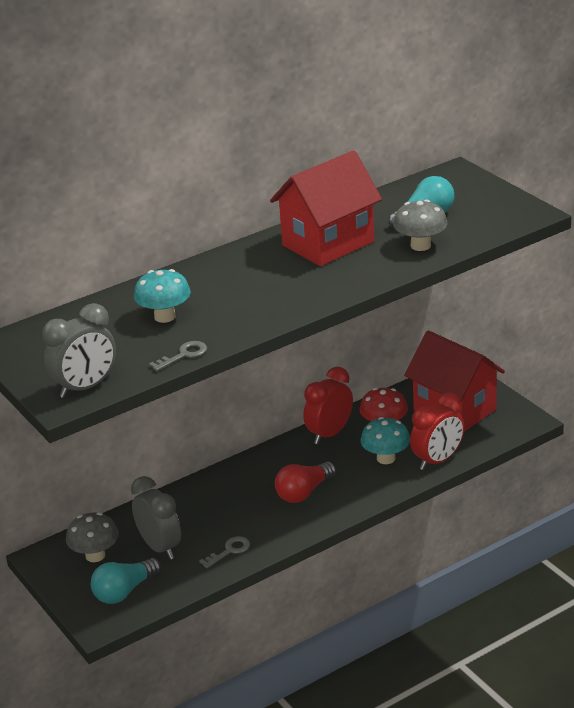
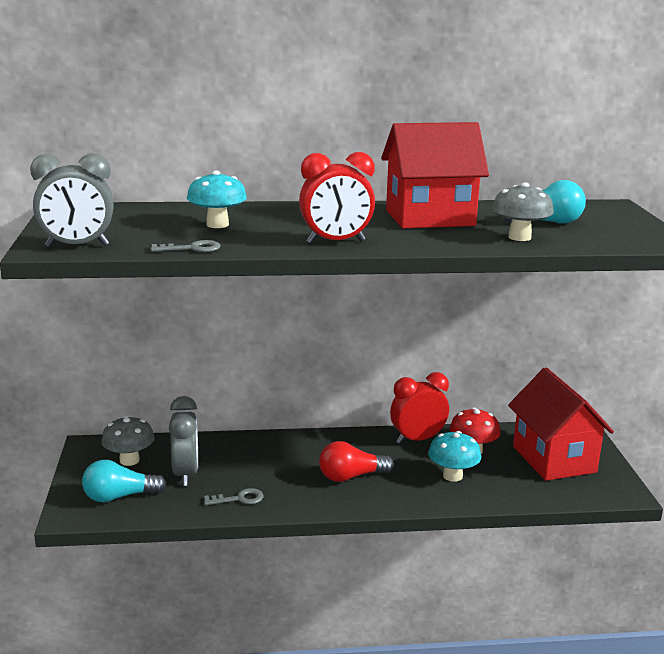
camera: 25 degrees right, 10 degrees down
(437, 460) = (502, 495): red clock -> red clock (336, 242)

